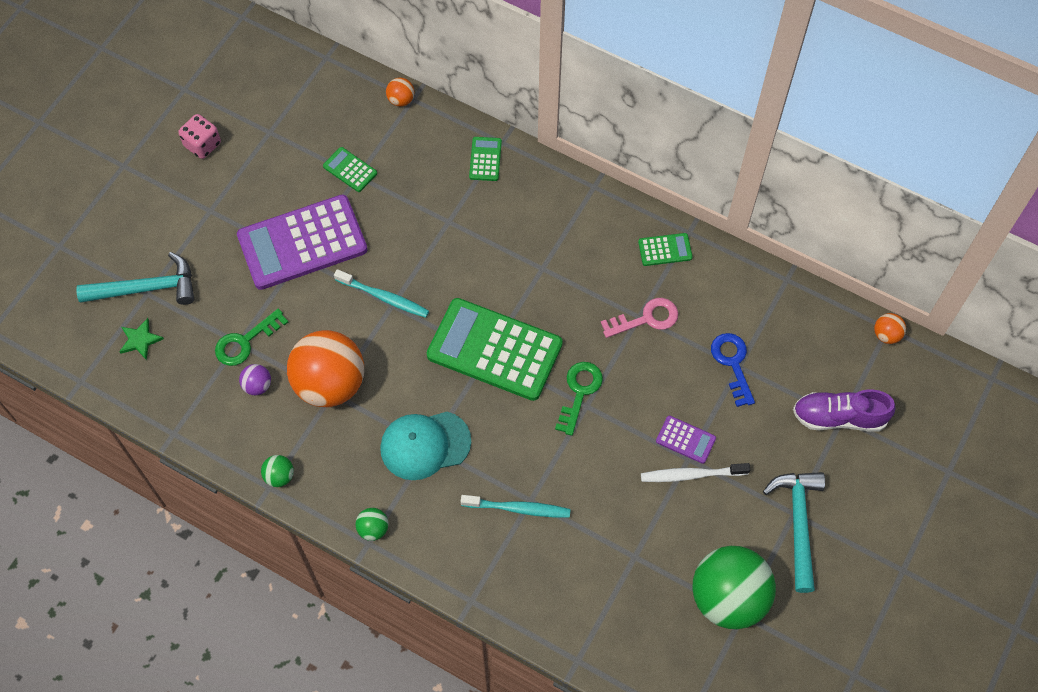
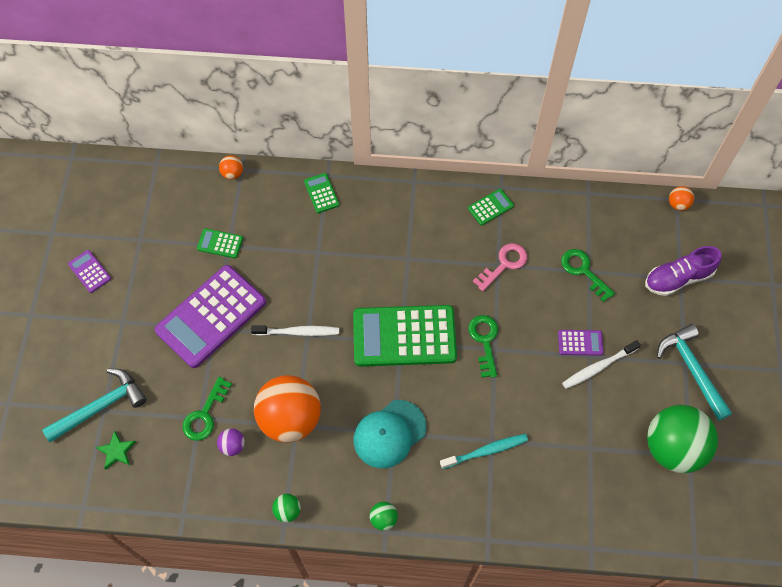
camera: 25 degrees left, 0 degrees up
(202, 145) = (89, 271): pink dice -> purple calculator
(384, 297) = (298, 332): turquoise toothbrush -> white toothbrush
(733, 364) = (583, 271): blue key -> green key

